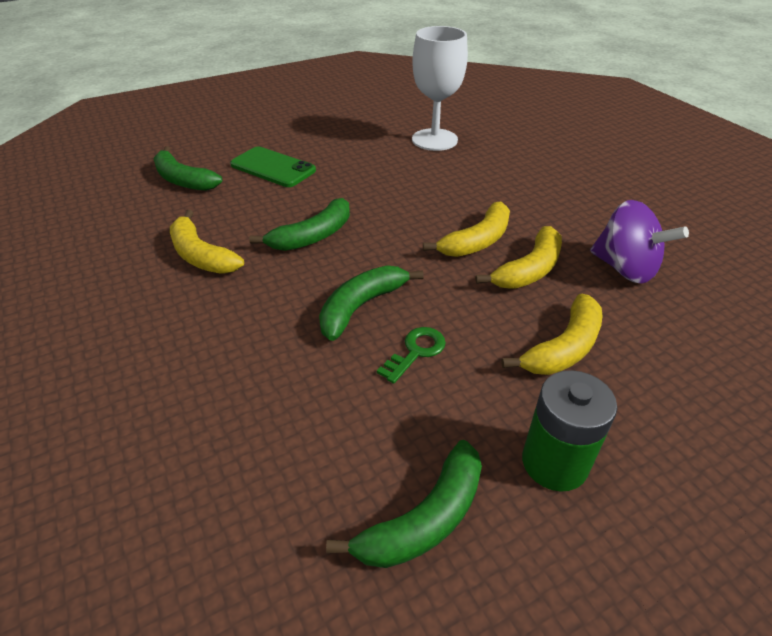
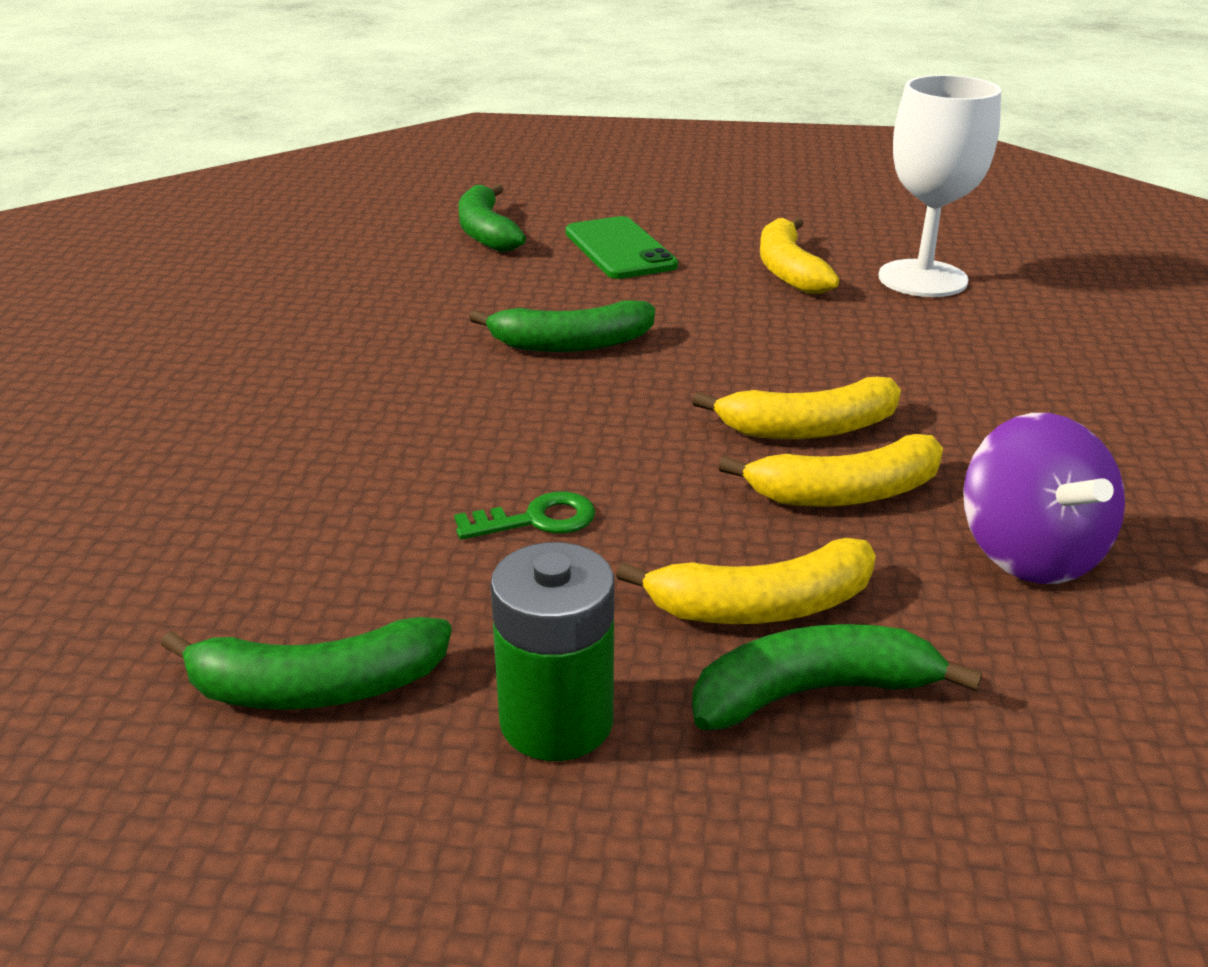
camera: 35 degrees right, 10 degrees down
(201, 255) = (407, 320): yellow banana -> yellow banana (789, 270)
(361, 306) = (531, 443): green banana -> green banana (813, 692)

